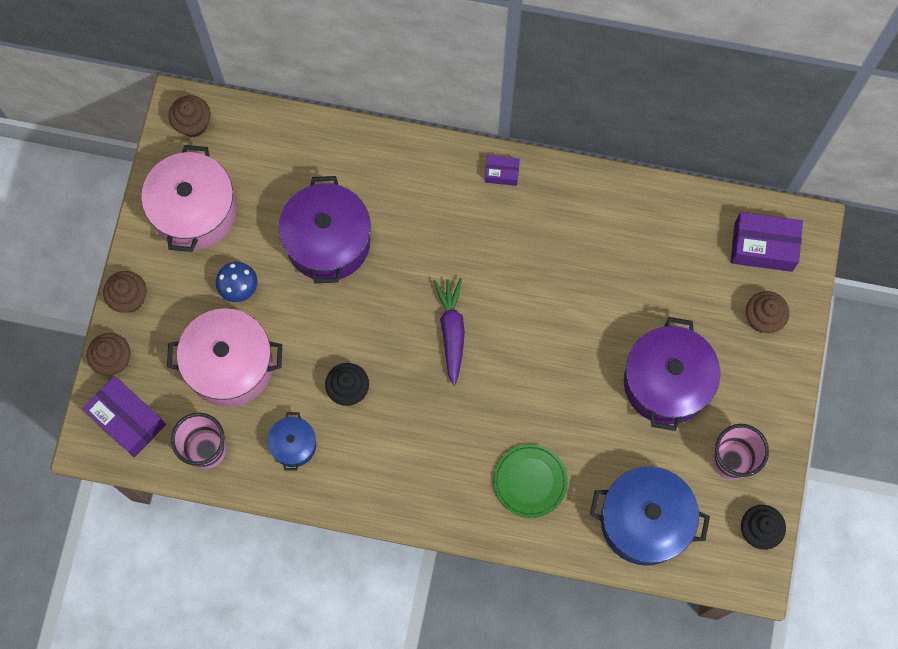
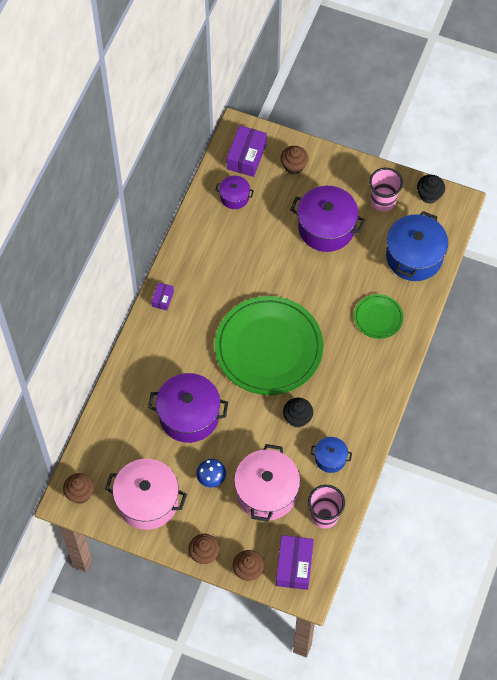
camera: 80 degrees left, 10 degrees down
(127, 420) = (294, 566): purple box -> purple box turned 45 degrees counterclockwise
(451, 331) = (269, 348): purple carrot -> green plate
(689, 242) = (234, 197): none -> purple pot

